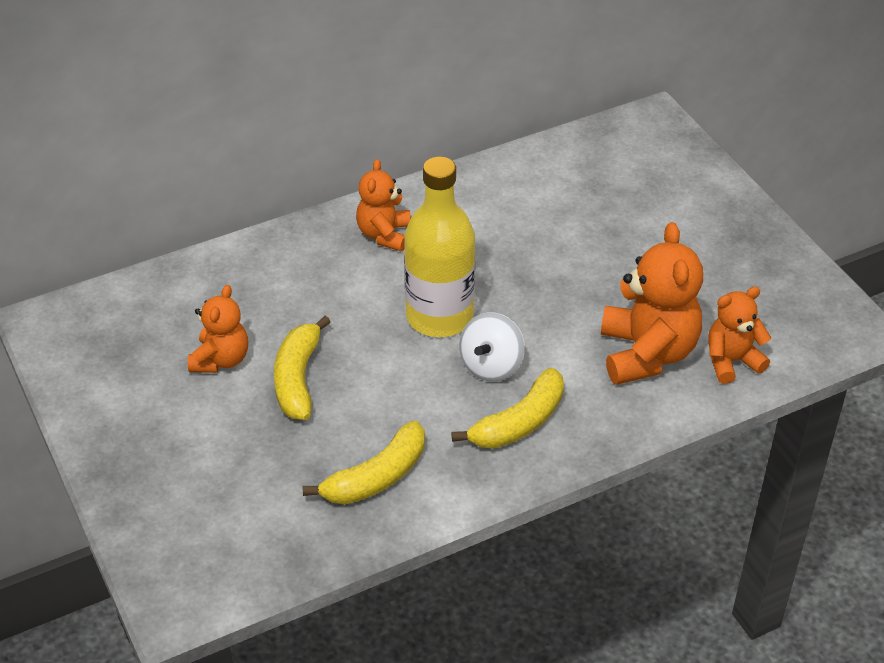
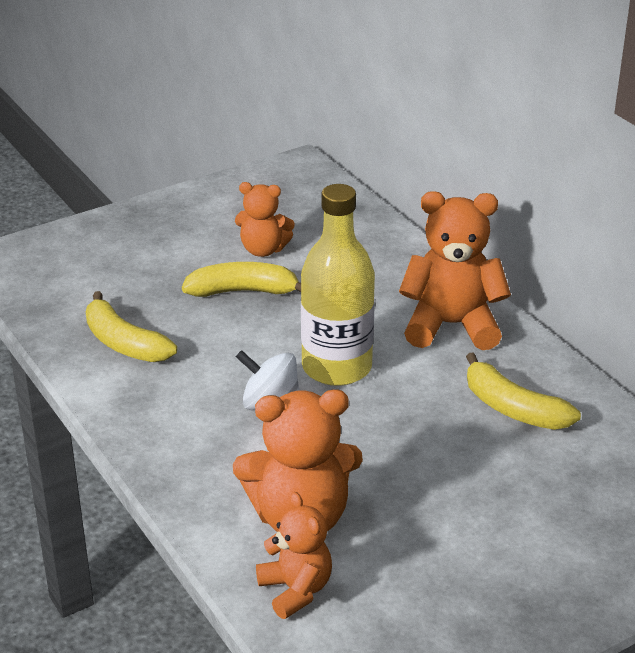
camera: 85 degrees right, 10 degrees down
(384, 234) = (451, 325): orange teddy bear -> orange teddy bear, size x1.66
(519, 422) = (193, 426): yellow banana -> yellow banana (513, 409)

